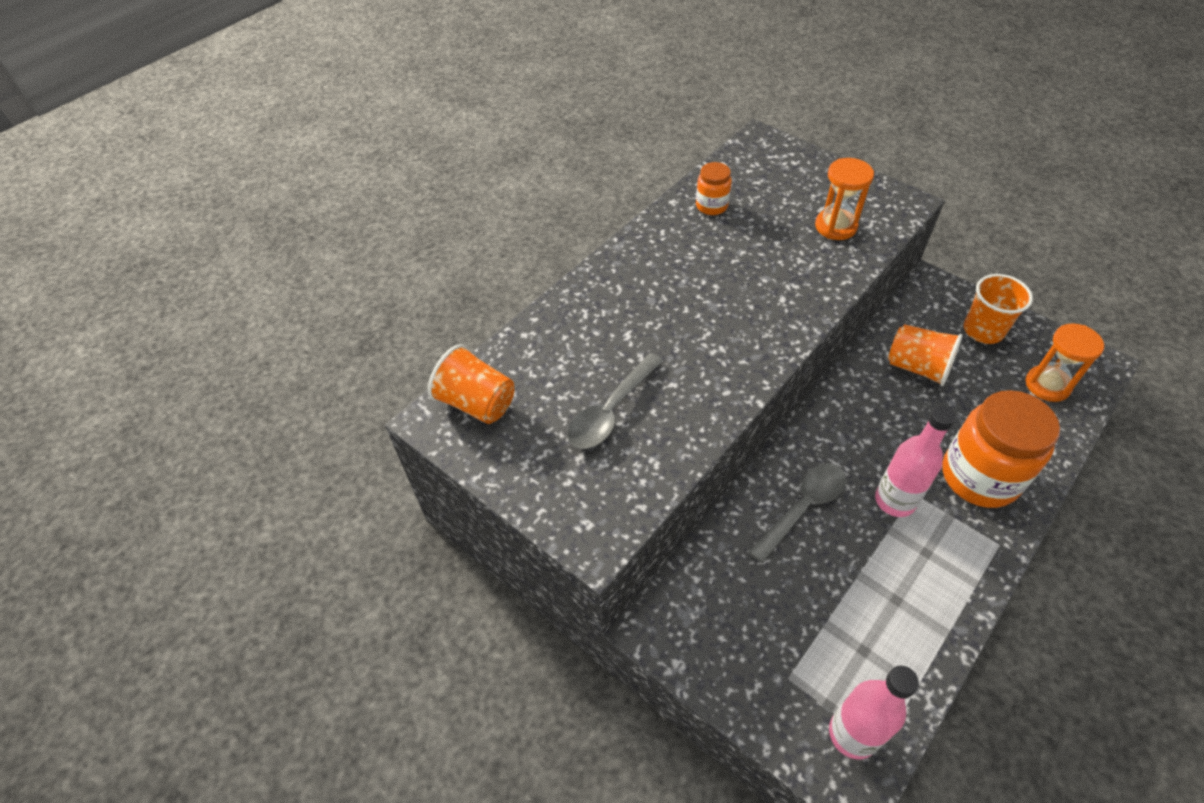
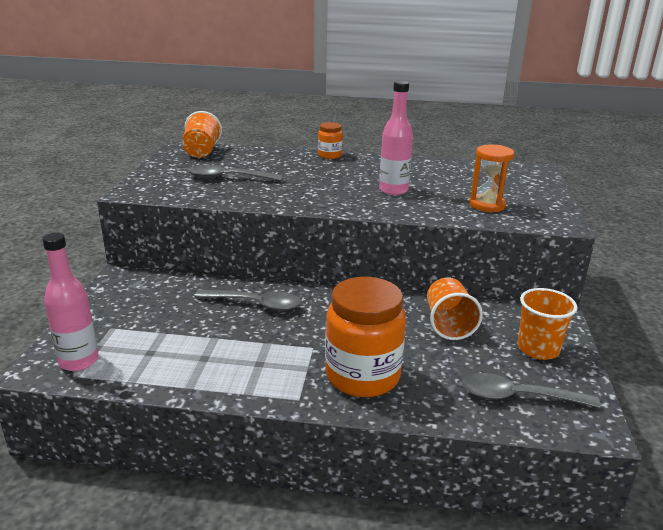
camera: 55 degrees right, 25 degrees down
(711, 206) = (441, 169): orange jar -> orange jar (330, 155)
(895, 500) = (297, 340): pink bottle -> pink bottle (393, 190)
(1047, 385) = (518, 397): orange hourglass -> grey spoon

